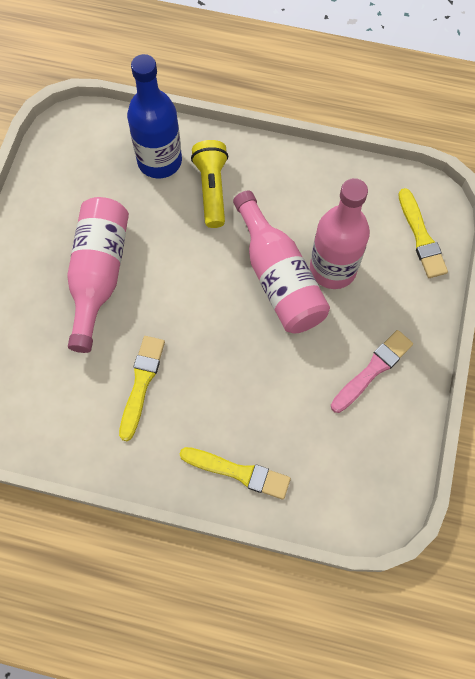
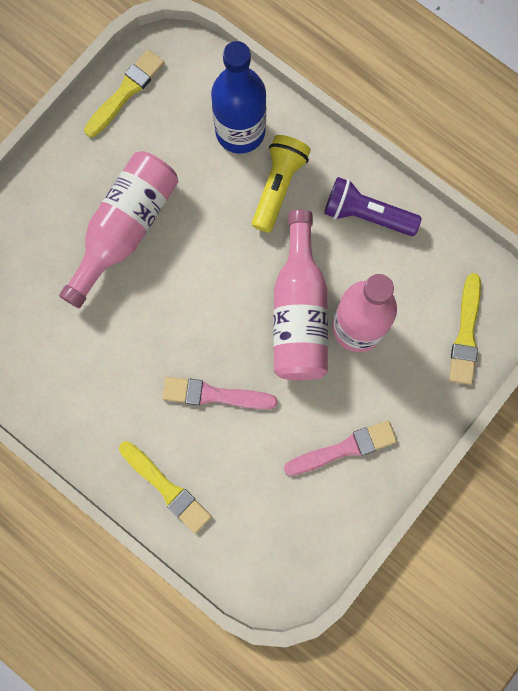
camera: 25 degrees right, 10 degrees up
(141, 383) = (116, 359): yellow brush -> yellow brush (125, 92)
(242, 375) = (215, 395): none -> pink brush
(294, 181) = (366, 214): none -> purple flashlight

